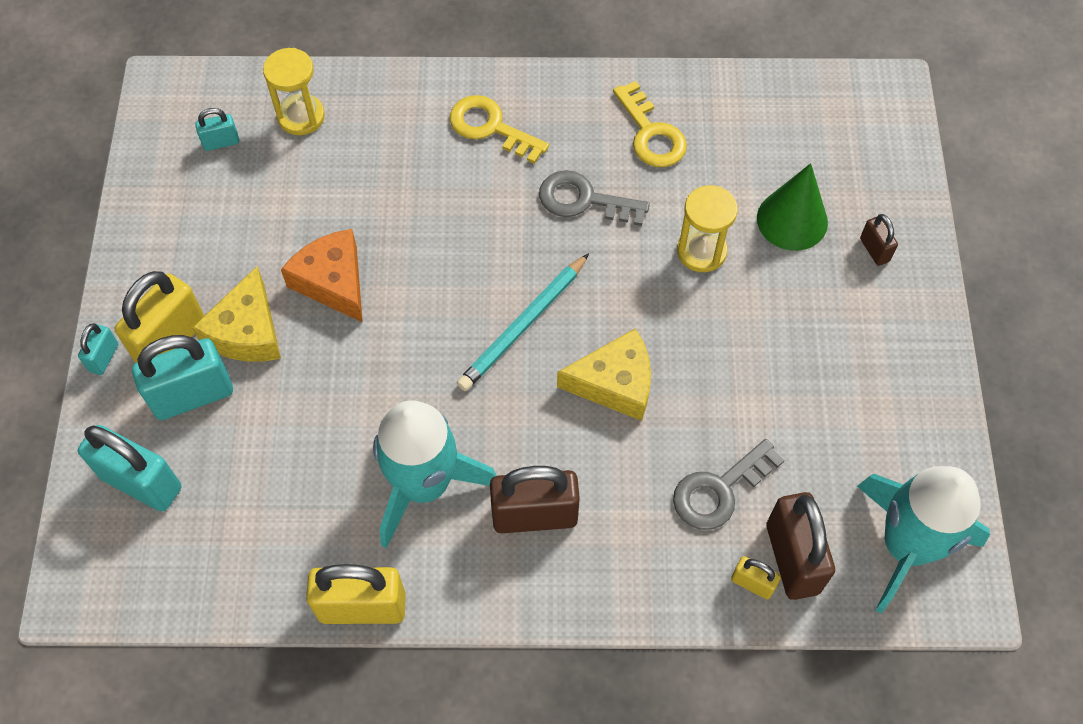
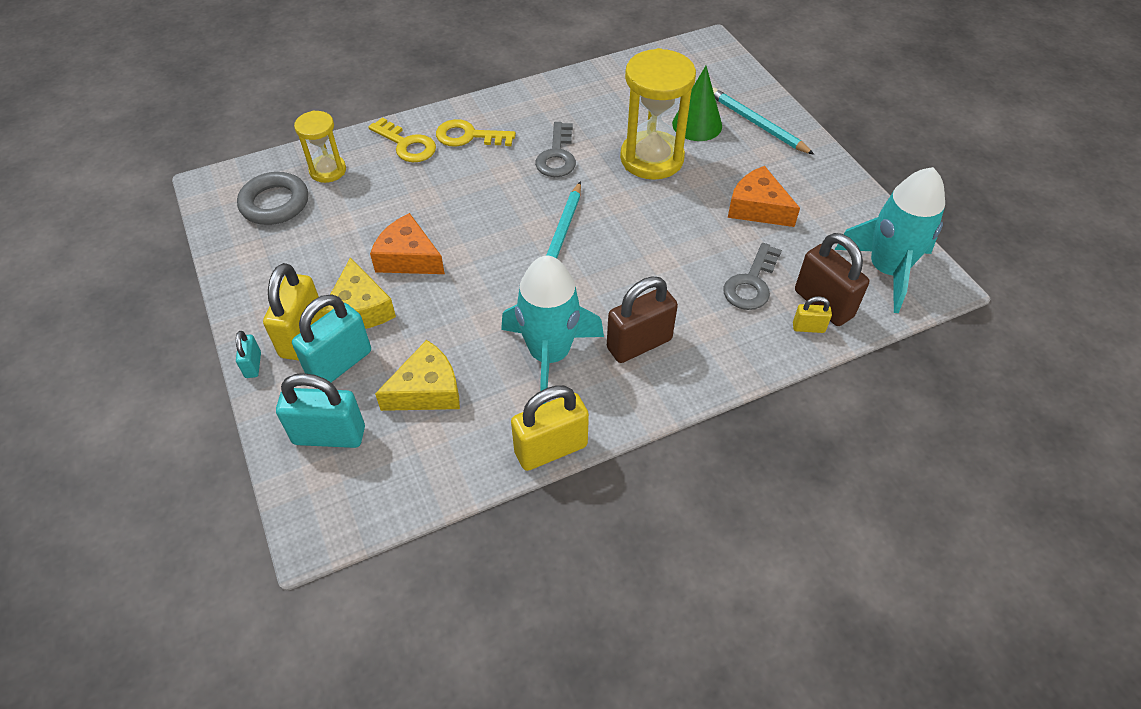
camera: 25 degrees left, 10 degrees down
(221, 142) = (275, 203): turquoise padlock -> grey ring
(584, 200) = (557, 156): grey key -> grey key turned 75 degrees counterclockwise
(614, 383) = (643, 248): yellow cheese -> yellow cheese (427, 390)
(651, 133) = (578, 107): yellow key -> yellow key (407, 144)
(701, 251) = (652, 158): yellow hourglass -> yellow hourglass, size x1.77
(795, 382) = (757, 208): none -> orange cheese
(874, 250) = (757, 124): brown padlock -> turquoise pencil

